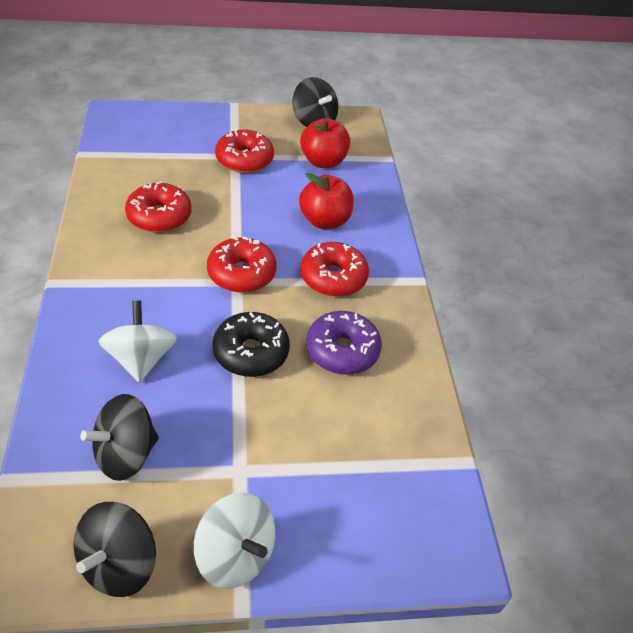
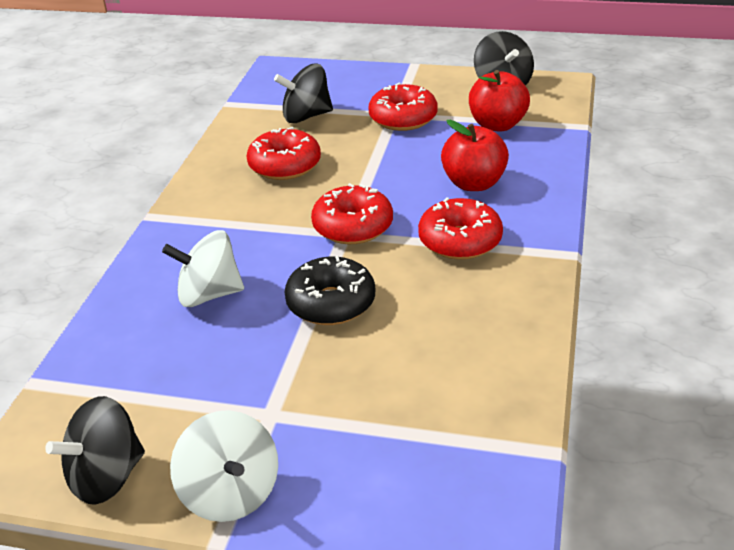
camera: 25 degrees right, 10 degrees down
(126, 454) = (156, 379): black spinning top -> black spinning top (306, 116)
(141, 359) = (209, 294): white spinning top -> white spinning top turned 105 degrees counterclockwise
(342, 351) = (440, 314): purple donut -> none

